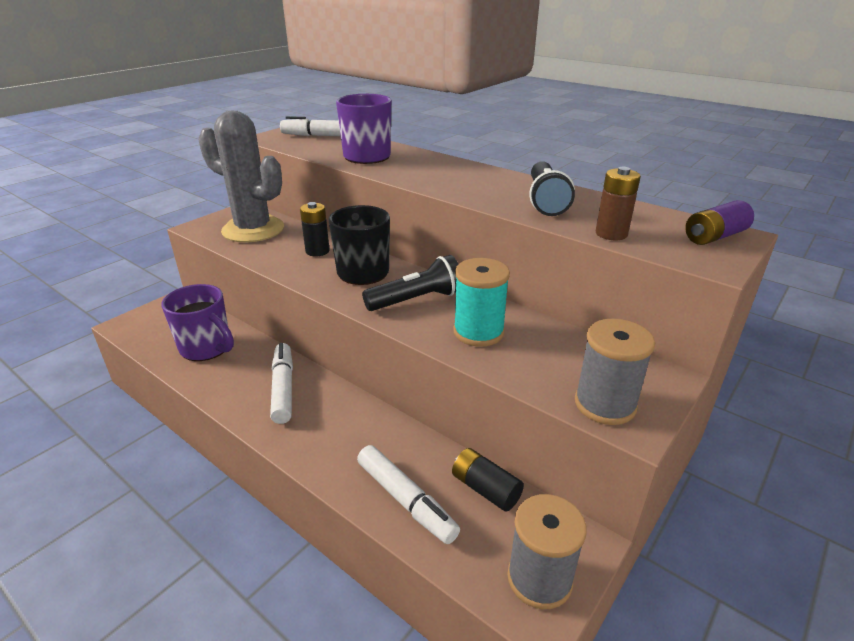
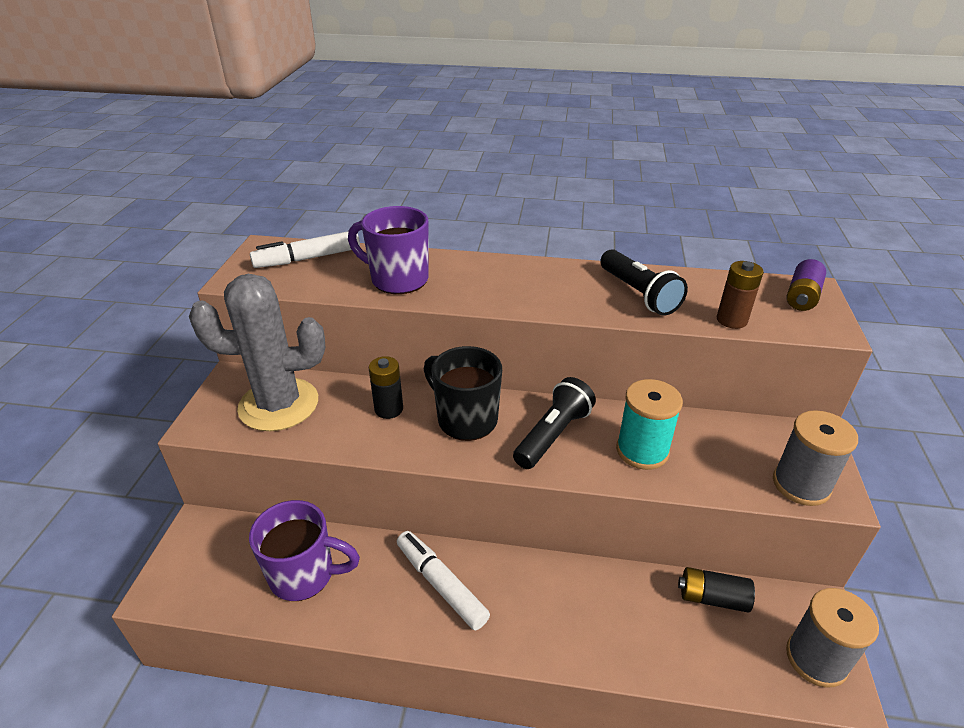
camera: 30 degrees left, 5 degrees up
(406, 500) = (663, 646): white marker -> none

